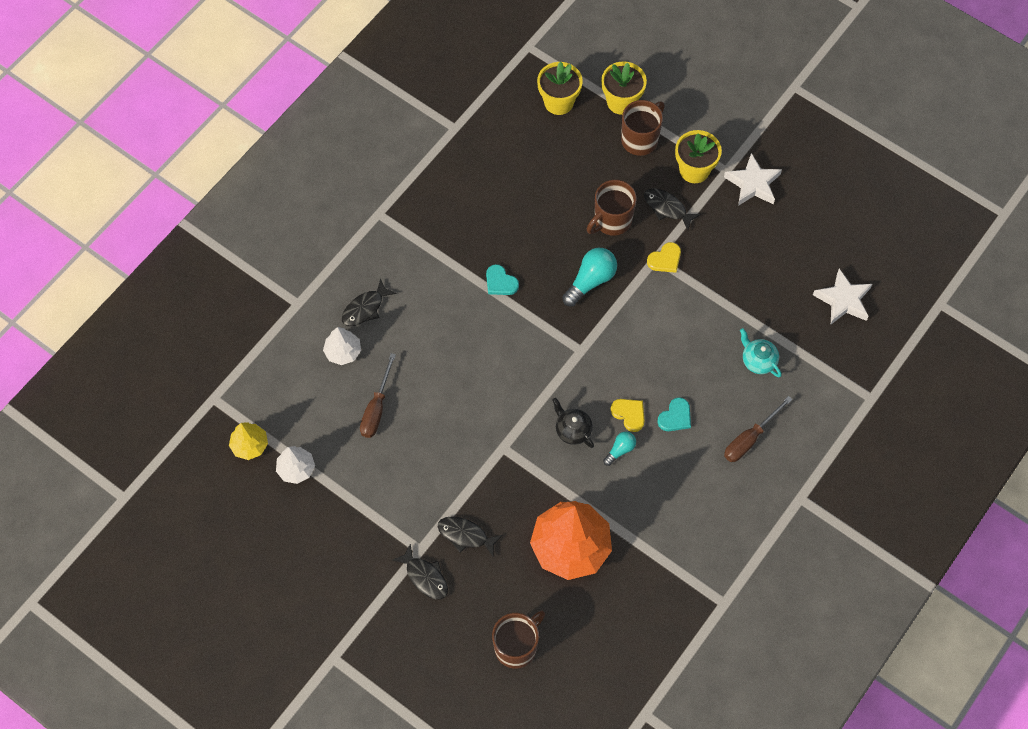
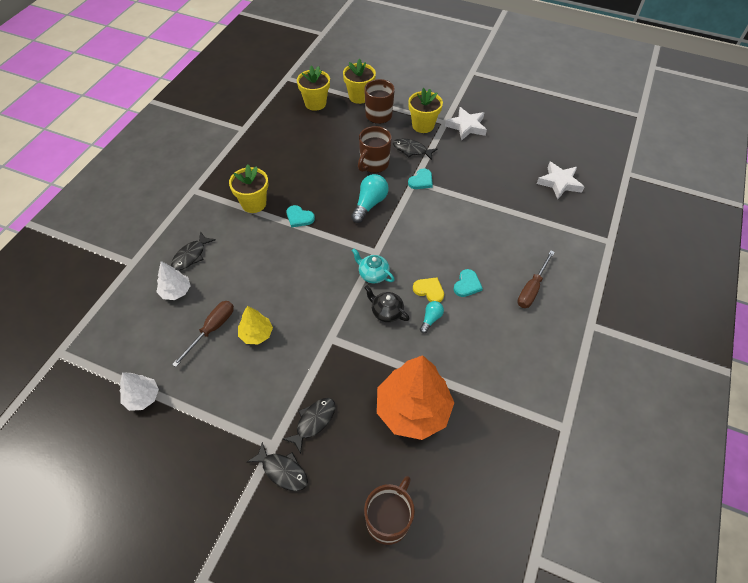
camera: 15 degrees left, 10 degrees down
(250, 445) = (95, 386): yellow tree -> yellow tree (256, 334)
(376, 408) = (212, 330): brown screwdriver -> brown screwdriver turned 150 degrees counterclockwise
(449, 250) = (254, 203): none -> yellow flower pot
(465, 535) = (313, 422): black fish -> black fish turned 120 degrees clockwise
(665, 259) = (421, 181): yellow heart -> turquoise heart
(758, 361) = (515, 233): turquoise teapot -> turquoise teapot (373, 274)

